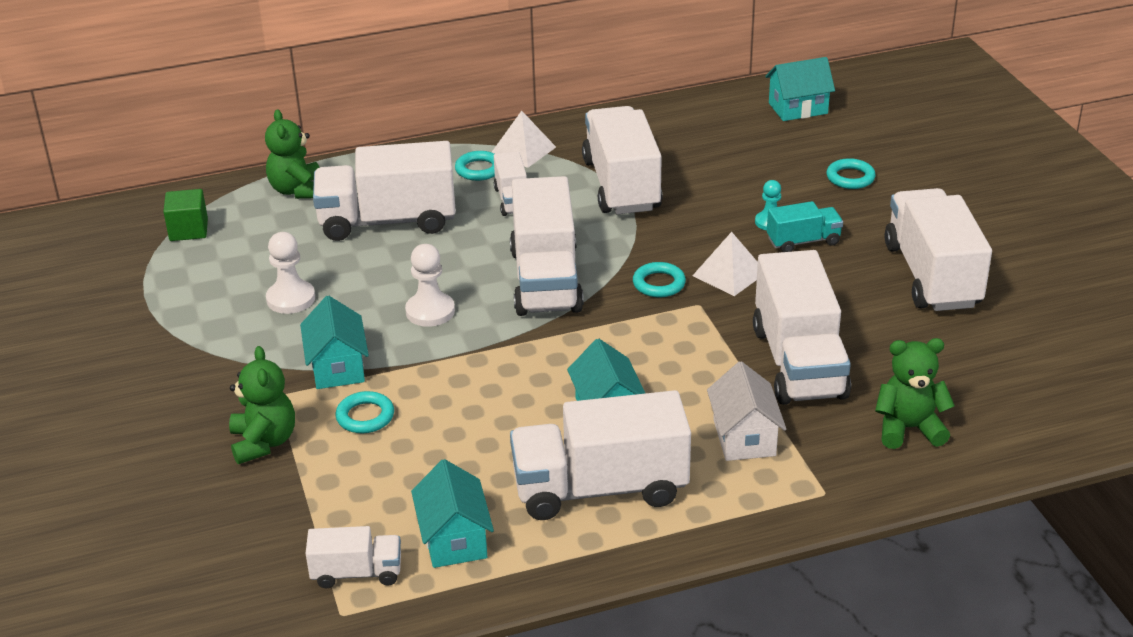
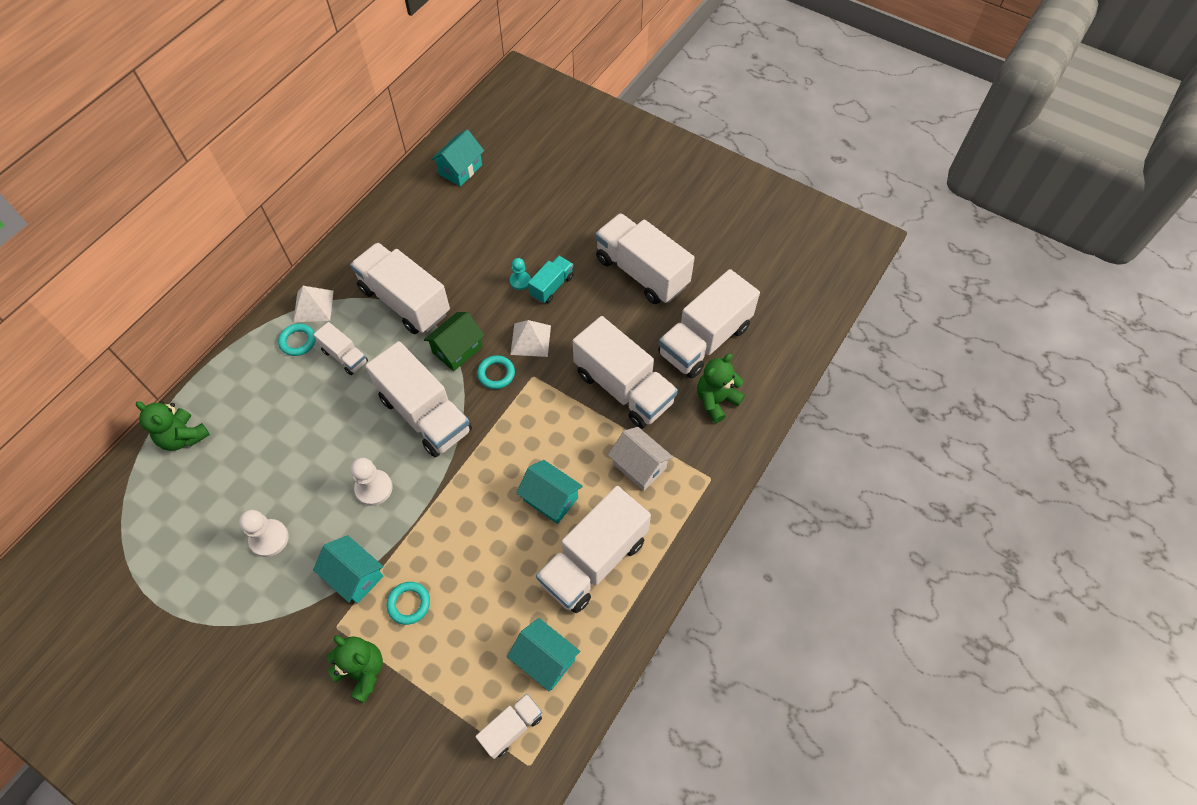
camera: 40 degrees left, 25 degrees up
(188, 230) = (134, 524): green cube -> none
(388, 221) = (275, 426): white truck -> white truck (704, 340)
(636, 246) = (457, 350): none -> green house
(850, 178) = (537, 215): turquoise ring -> none

